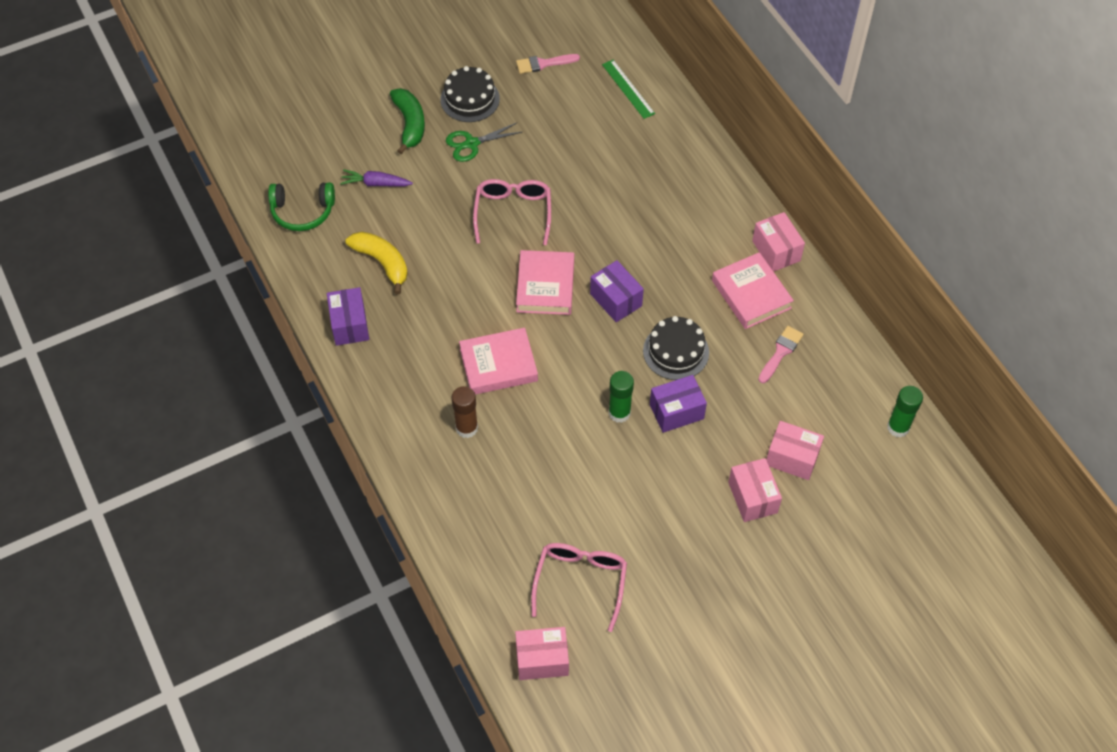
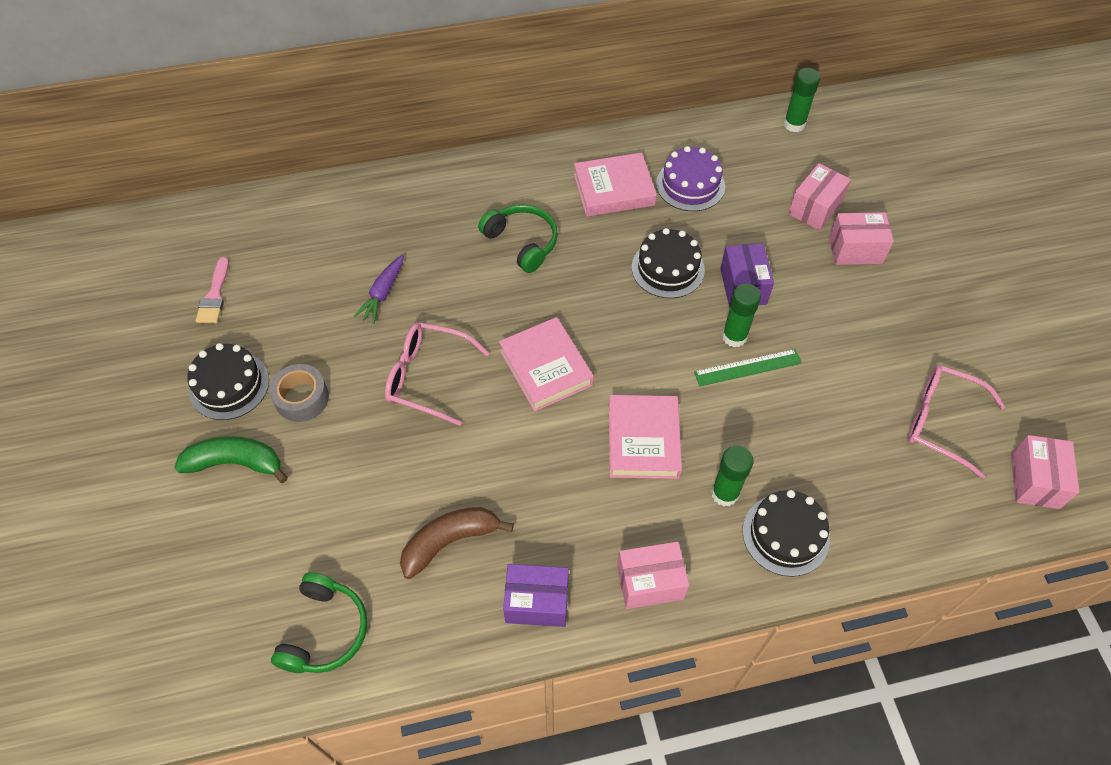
camera: 75 degrees left, 0 degrees up
(375, 183) = (316, 524): purple carrot -> purple carrot (383, 293)
(382, 262) = (449, 542): yellow banana -> brown banana
(442, 475) = (785, 535): none -> black cake
(467, 428) = (725, 493): brown glue stick -> green glue stick
(472, 144) = (302, 398): green scissors -> grey tape
(545, 286) = (545, 368): pink book -> pink book turned 45 degrees clockwise
(616, 300) = (585, 305): purple box -> none
(628, 89) = (296, 225): green ruler -> green ruler (748, 368)
(666, 241) = (522, 242): none -> green headphones
(776, 251) = (566, 157): pink box -> pink box (650, 582)
(781, 352) = (690, 185): pink brush -> purple cake

